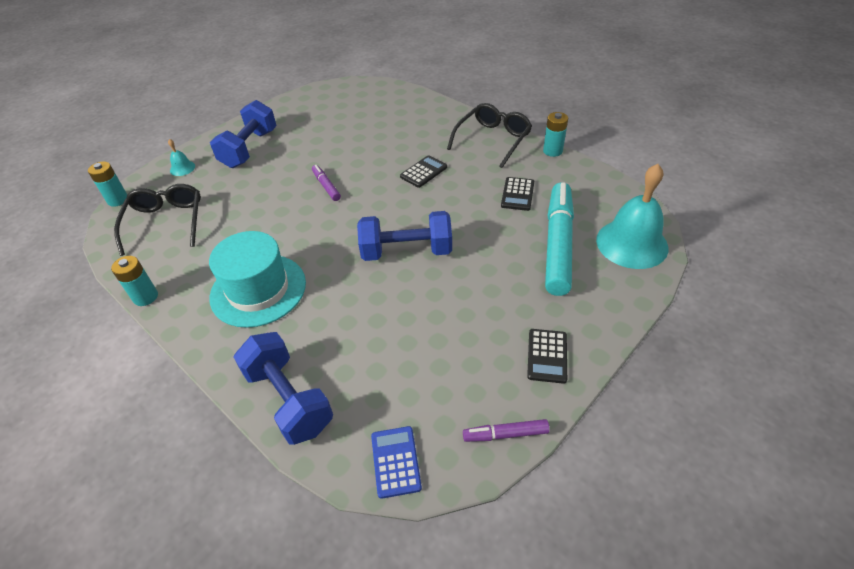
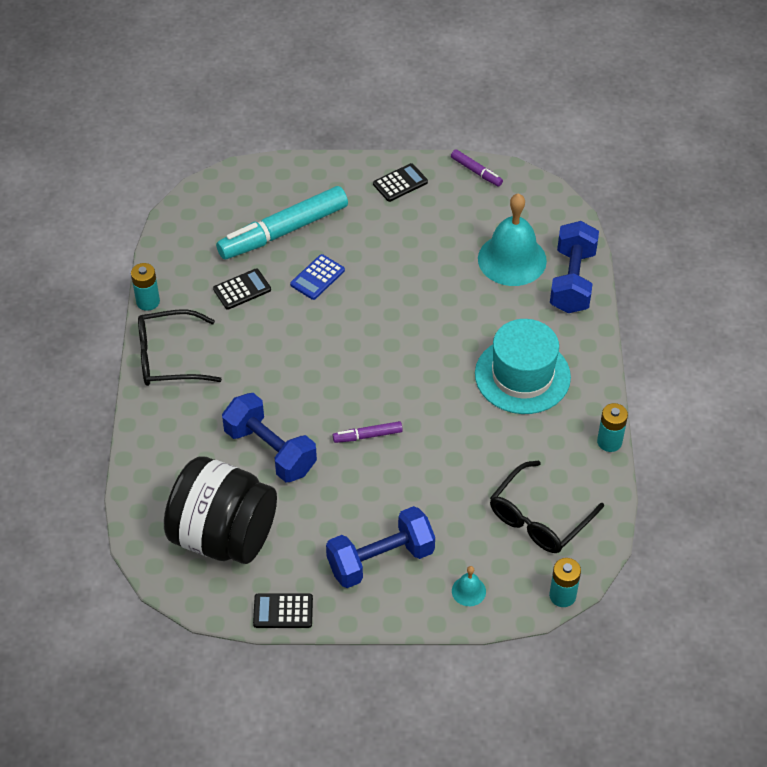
camera: 135 degrees left, 5 degrees up
(326, 186) = (368, 436): purple marker -> purple marker turned 60 degrees clockwise
(345, 108) = (223, 535): none -> black jar
(395, 461) = (546, 205): blue calculator -> blue calculator (317, 277)
(406, 251) = (386, 315): blue dumbbell -> blue dumbbell (270, 450)
(423, 172) = (273, 376): black calculator -> black calculator (283, 611)
(631, 243) = (240, 192): turquoise bell -> turquoise bell (512, 259)

